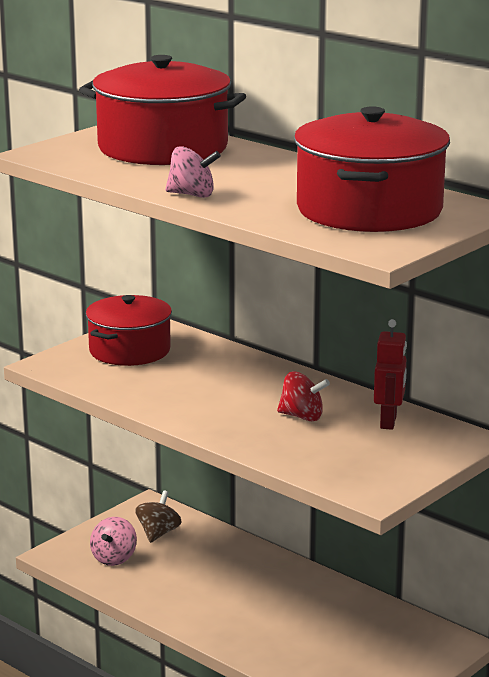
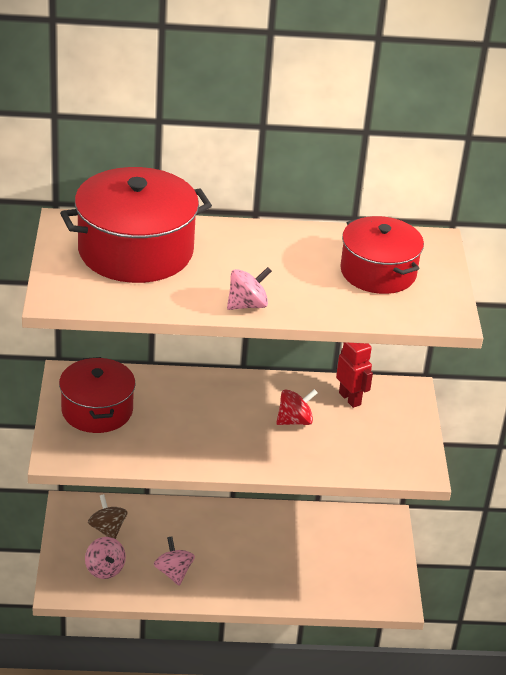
camera: 45 degrees left, 15 degrees up
(171, 587) = (173, 572): none -> pink spinning top
(369, 210) = (378, 272): red pot -> red pot, size x0.67

